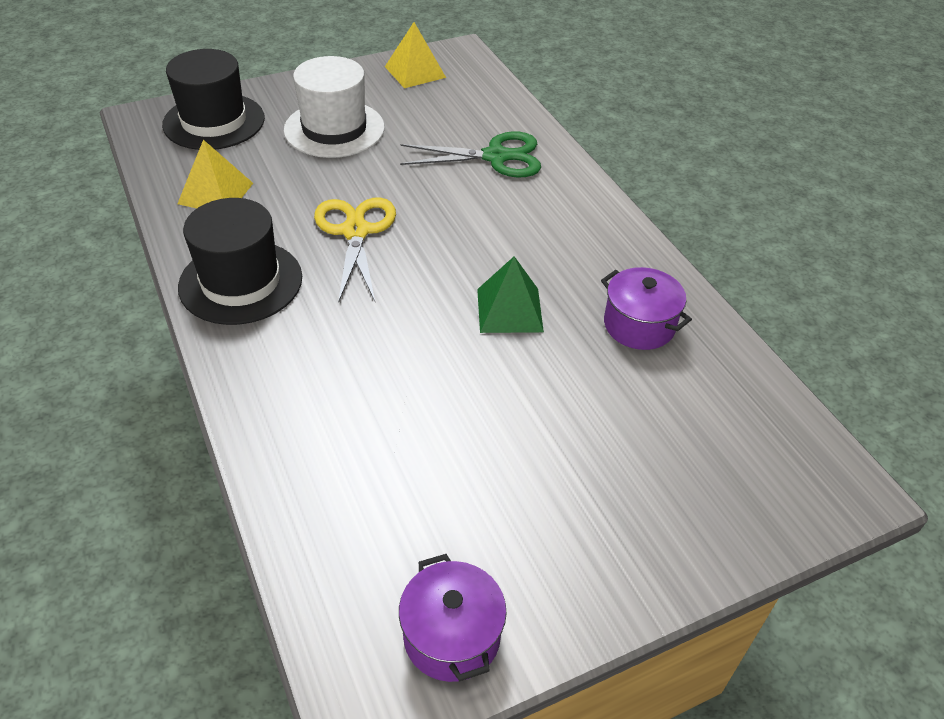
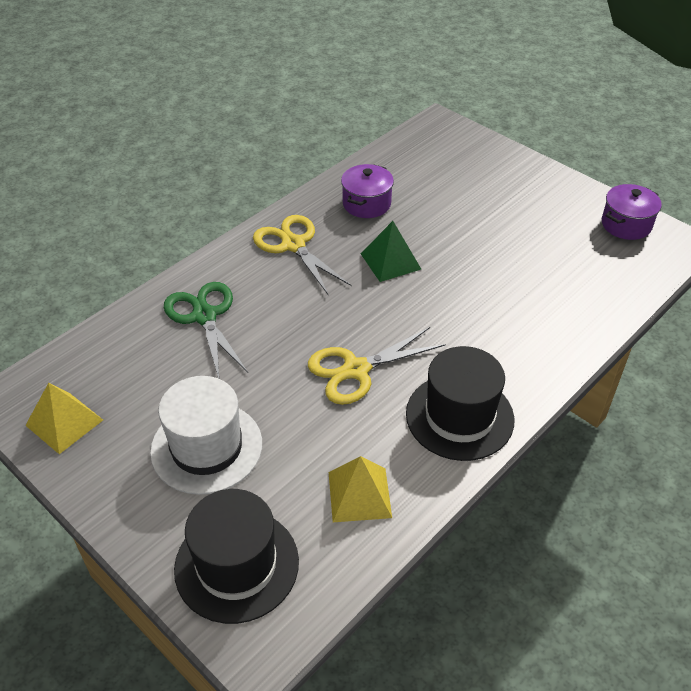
camera: 110 degrees left, 0 degrees up
(580, 239) = (293, 245): none -> yellow scissors

